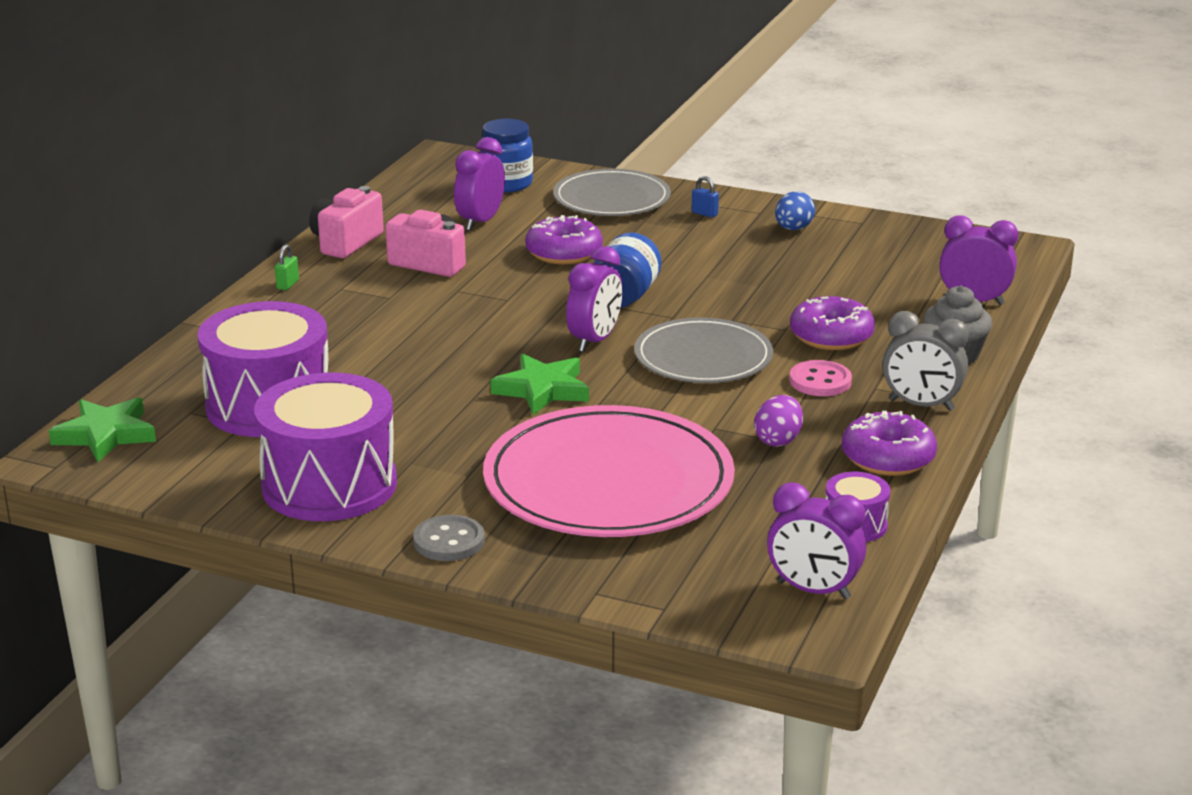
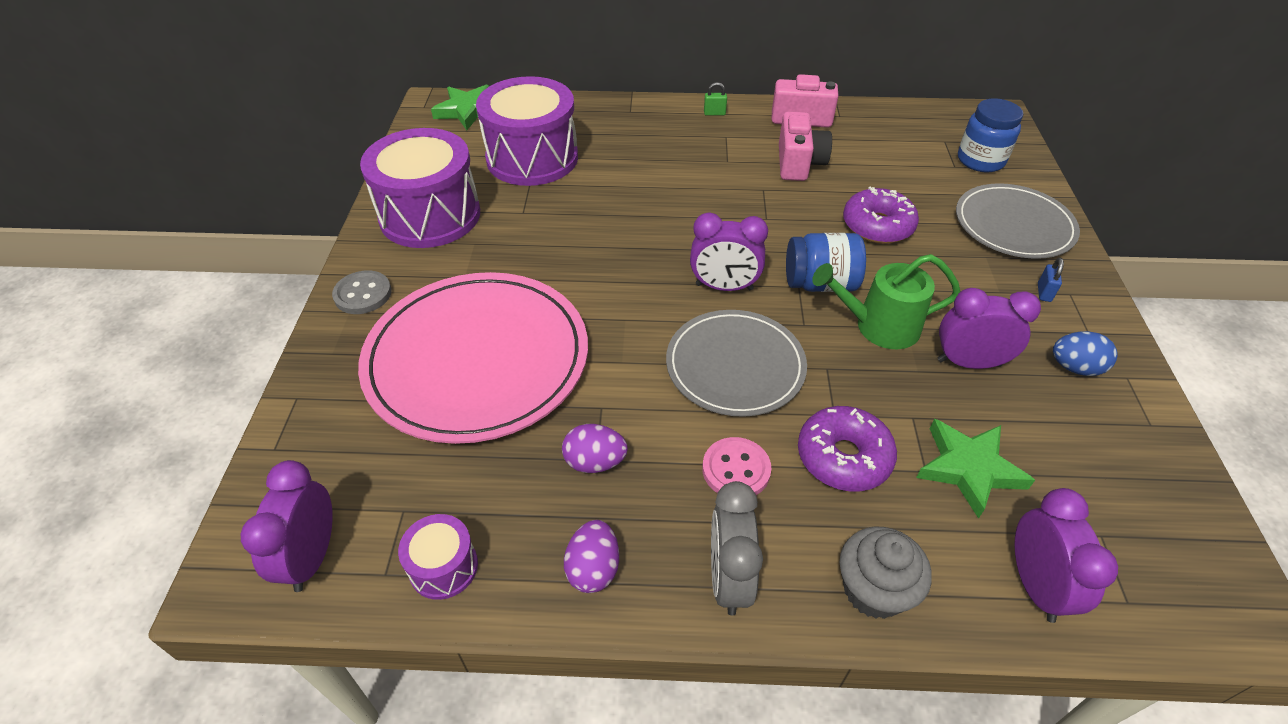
camera: 70 degrees right, 20 degrees up
(480, 222) = (895, 167): purple clock -> purple clock (968, 363)
(542, 390) = (619, 279): green star -> green star (969, 469)
(697, 286) = (879, 326): none -> green watering can
(888, 458) = (593, 569): purple donut -> purple egg

